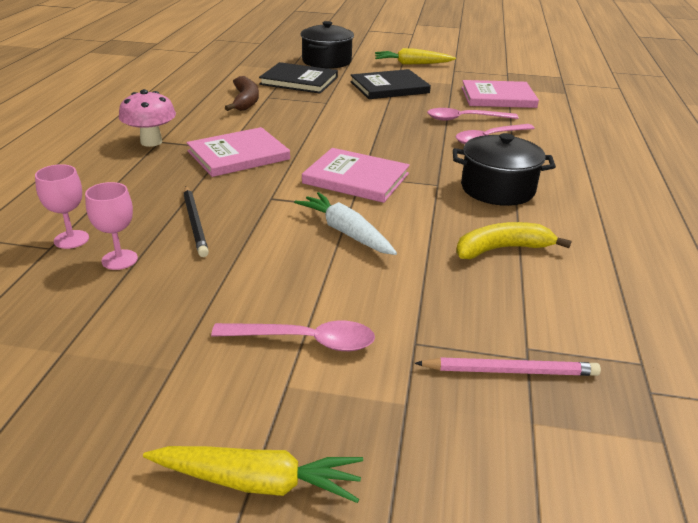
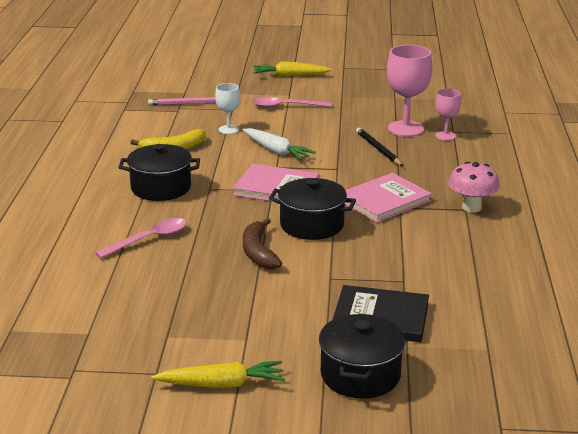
camera: 175 degrees right, 5 degrees down
(119, 260) = (406, 129): pink goblet -> pink goblet, size x1.78
(245, 101) = (424, 270): brown banana -> brown banana (258, 252)
(327, 139) = (312, 225): none -> black pot
(389, 87) = (256, 316): black book -> none
(419, 283) = (228, 129): none -> white goblet
(465, 119) = (167, 265): pink spoon -> none
(498, 97) = (112, 310): pink book -> none

